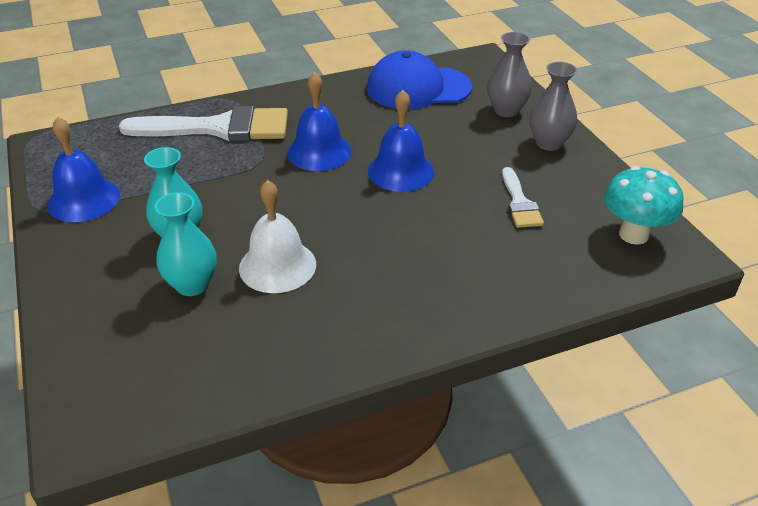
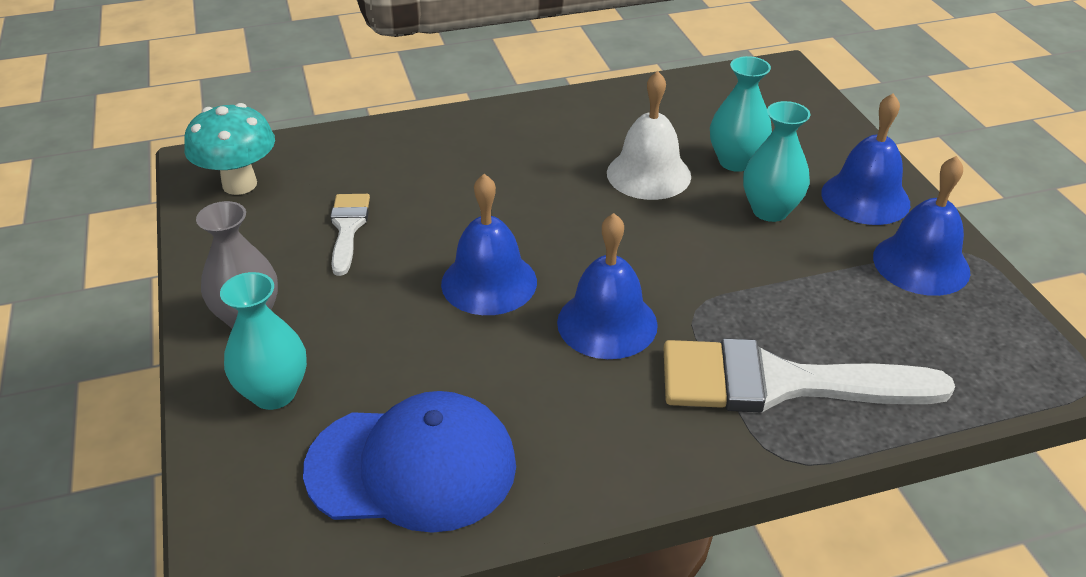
camera: 175 degrees left, 0 degrees up
(91, 253) = (865, 198): none -> blue bell
(506, 110) = (274, 393): grey vase -> turquoise vase

